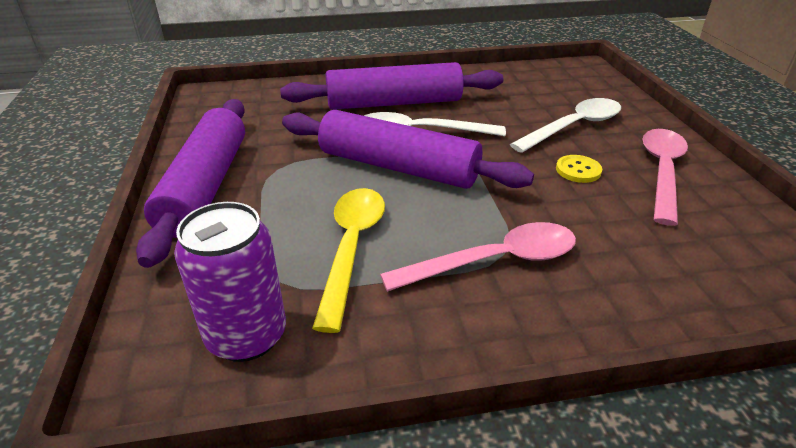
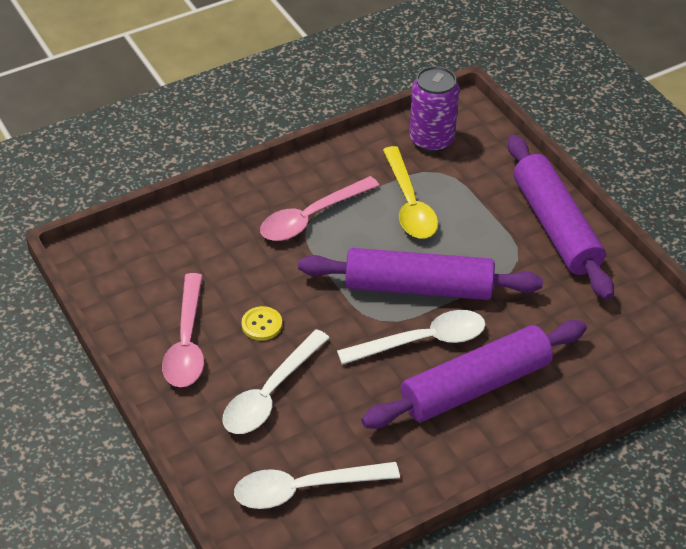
camera: 160 degrees right, 10 degrees up
(552, 83) = (305, 488): none -> white spoon

